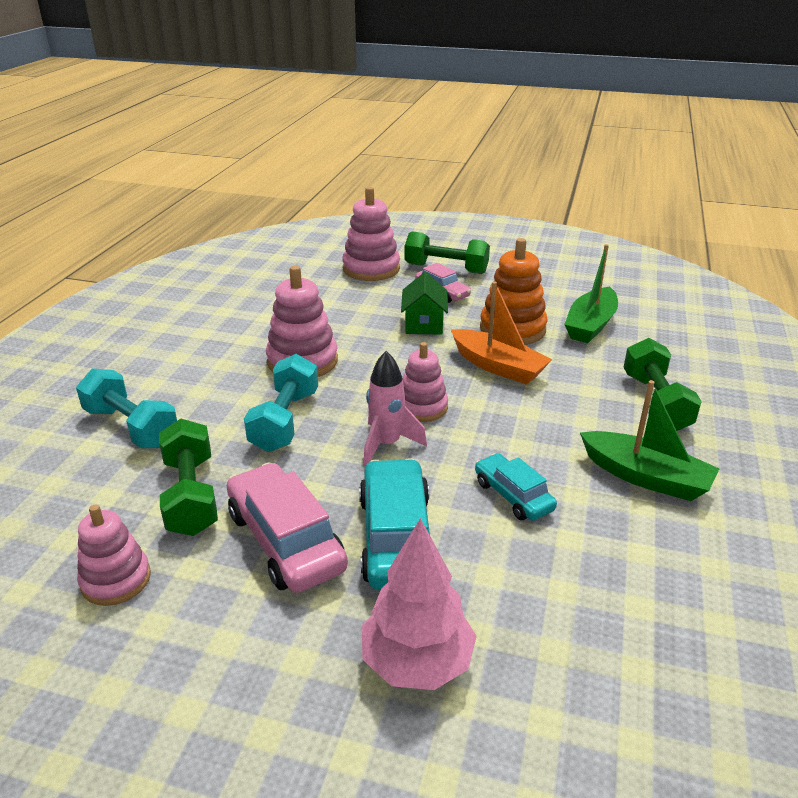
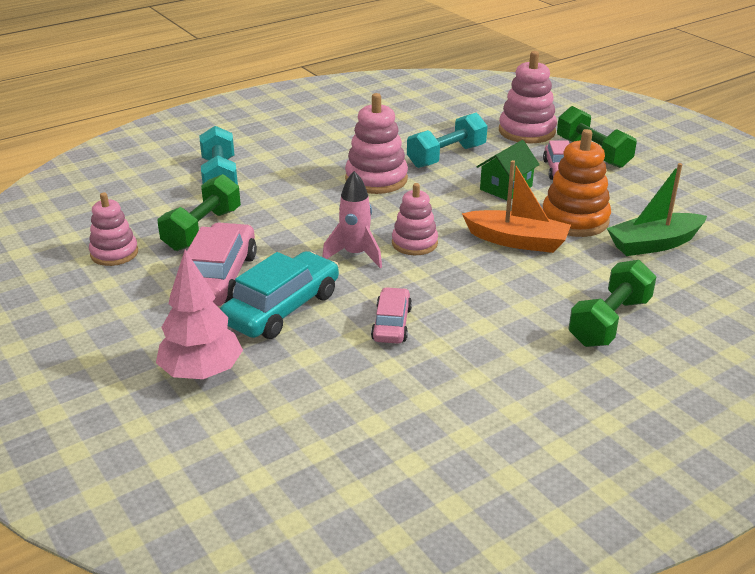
camera: 40 degrees right, 0 degrees up
(285, 421) = (312, 212): turquoise dumbbell -> turquoise dumbbell (446, 156)
(498, 366) = (517, 241): orange boat -> orange boat turned 60 degrees counterclockwise
(513, 495) = (391, 324): turquoise car -> pink car
(645, 477) = (509, 362): green boat -> none

